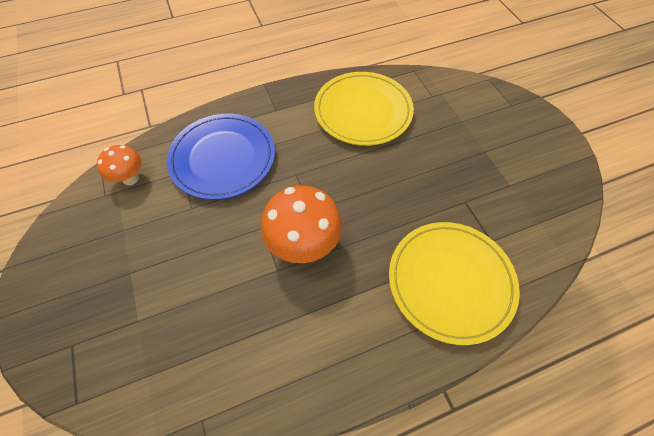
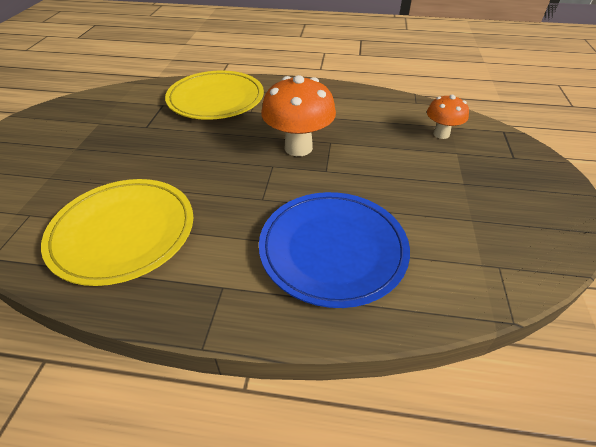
camera: 150 degrees left, 15 degrees down
(130, 178) = (463, 274): orange mushroom -> orange mushroom (441, 134)

